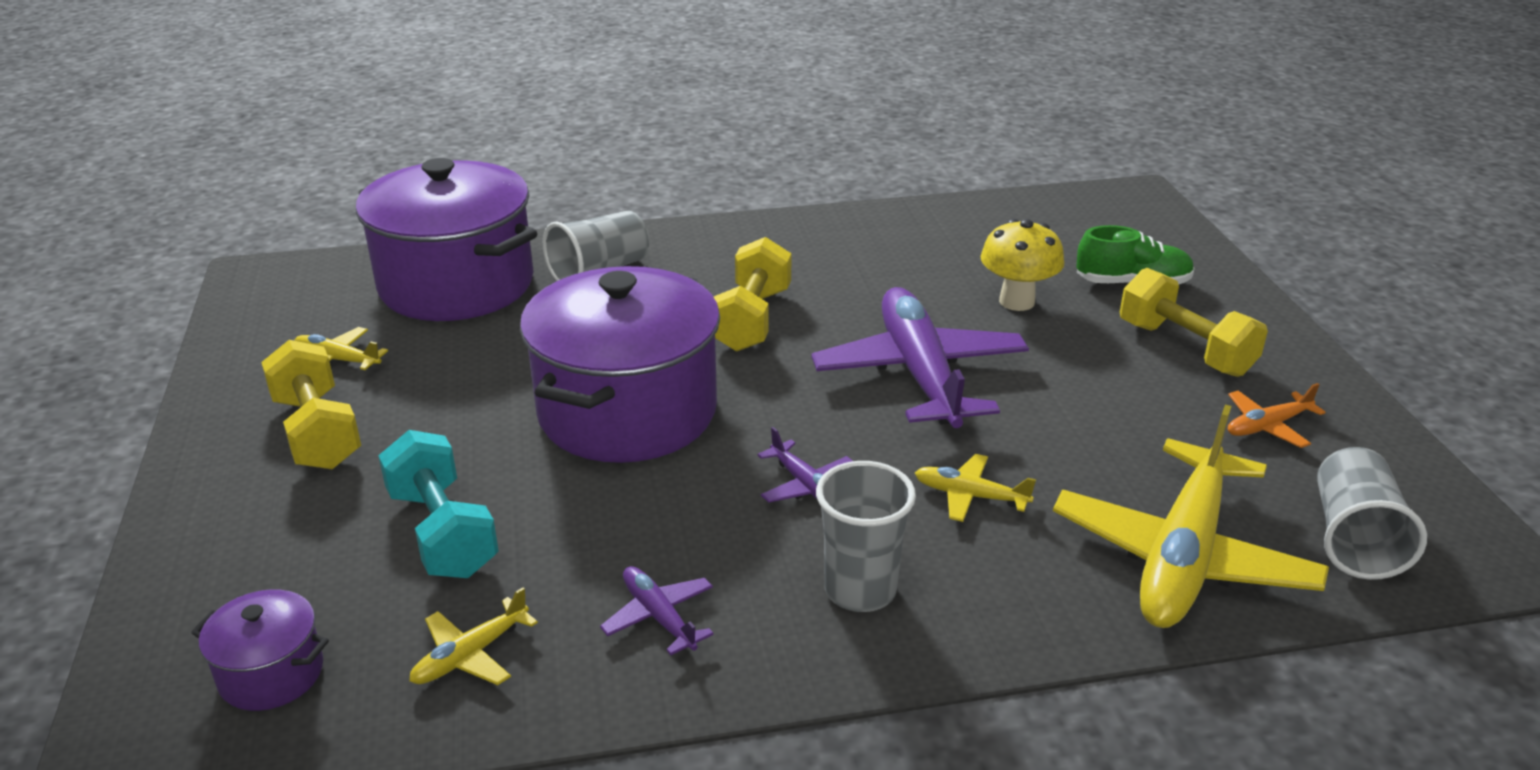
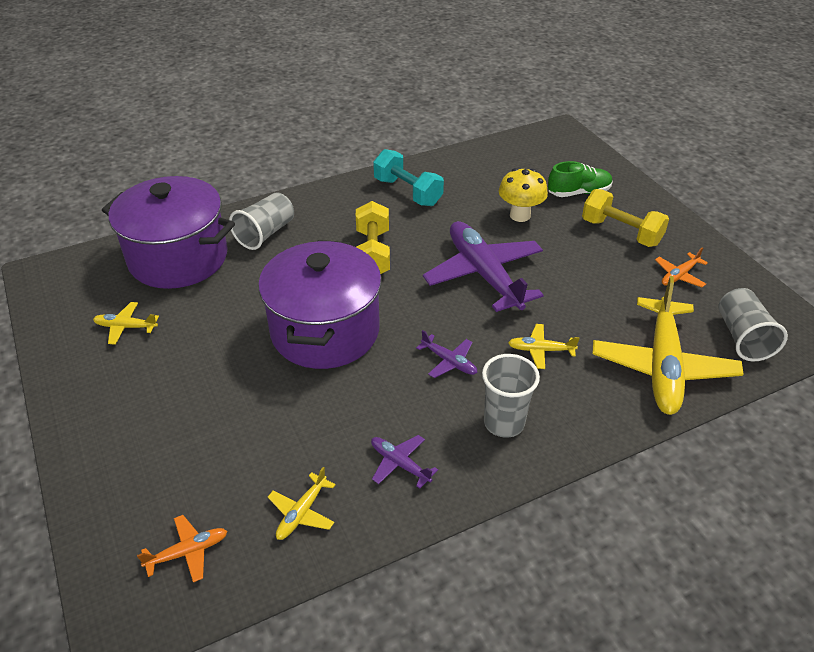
camera: 15 degrees left, 10 degrees up
(271, 674) = (187, 552): purple pot -> orange plane
(317, 432) = (137, 381): yellow dumbbell -> none
(442, 532) = (249, 435): turquoise dumbbell -> turquoise dumbbell (407, 192)

